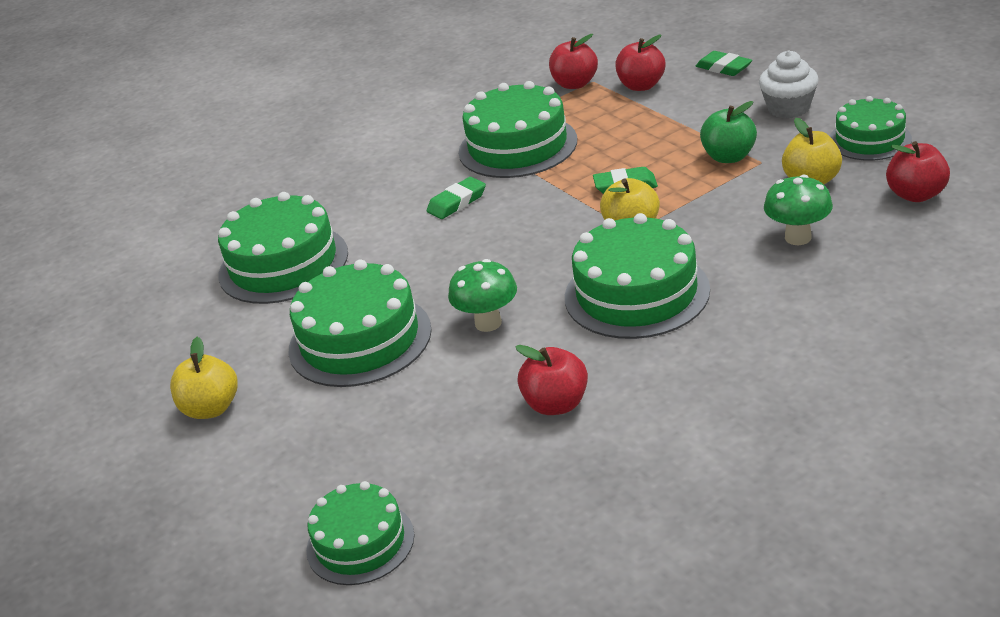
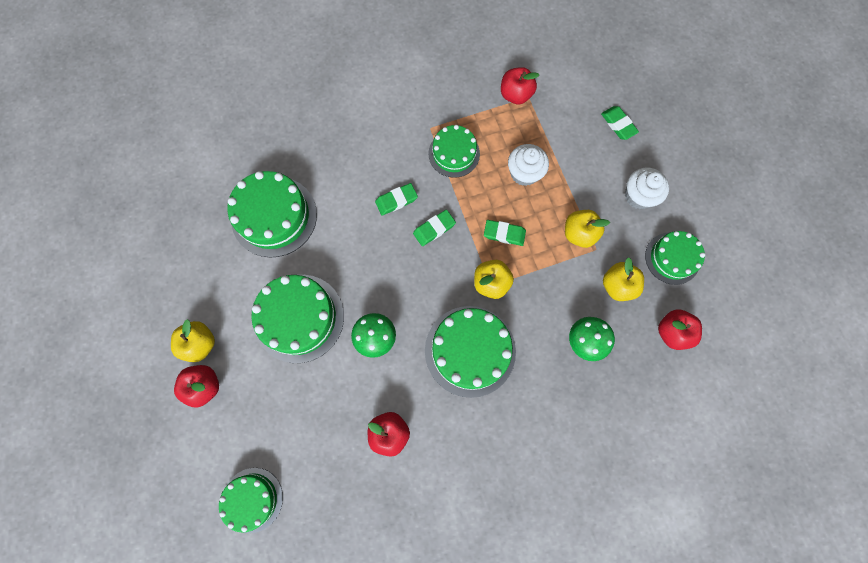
camera: 10 degrees right, 40 degrees up
(517, 146) = (454, 153): green cake -> green cake, size x0.62
(523, 209) = (434, 229): none -> green eraser
(623, 134) = (524, 173): none -> white cupcake
(641, 86) = (557, 120): red apple -> red apple (205, 386)
(729, 157) = (579, 233): green apple -> yellow apple

